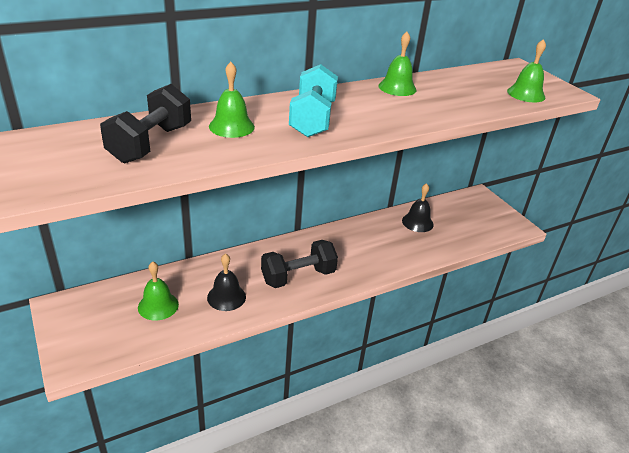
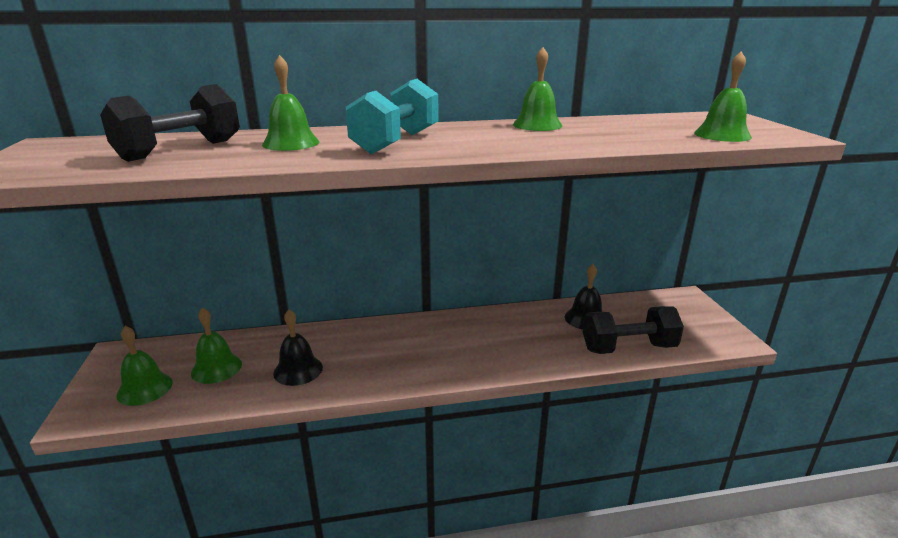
camera: 20 degrees right, 10 degrees down
(109, 333) = (145, 388): none -> green bell
(298, 276) = (397, 360): black dumbbell -> black dumbbell (628, 348)

